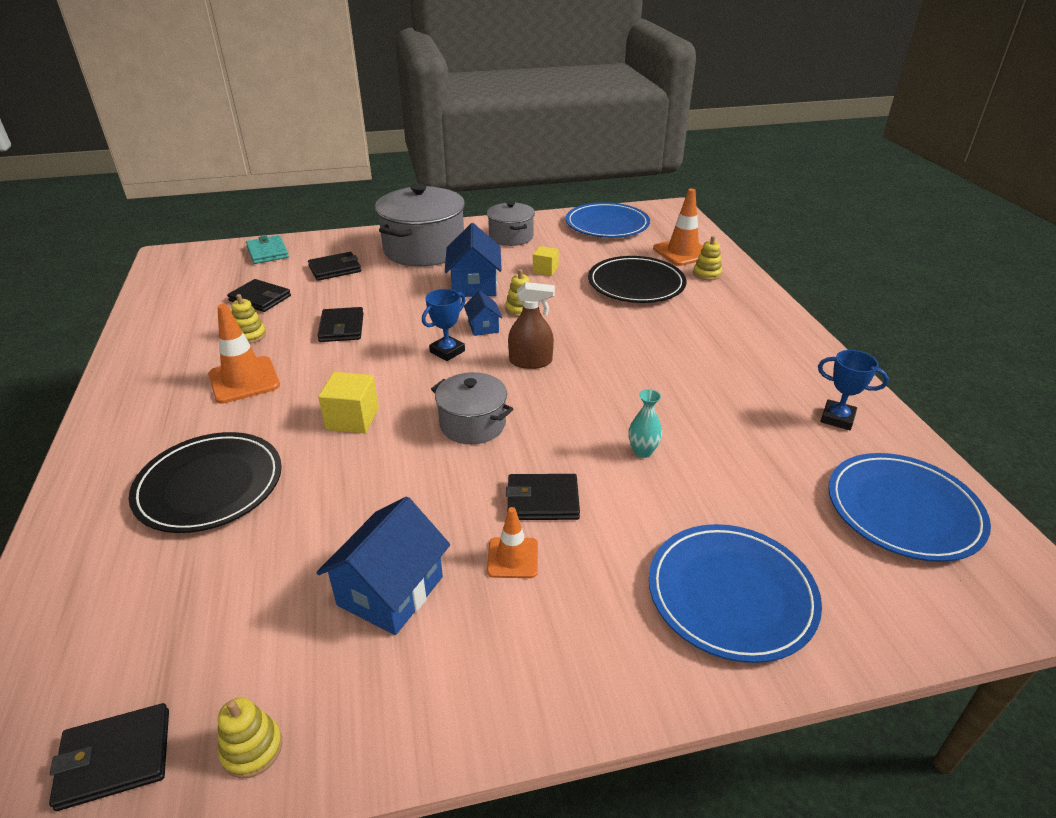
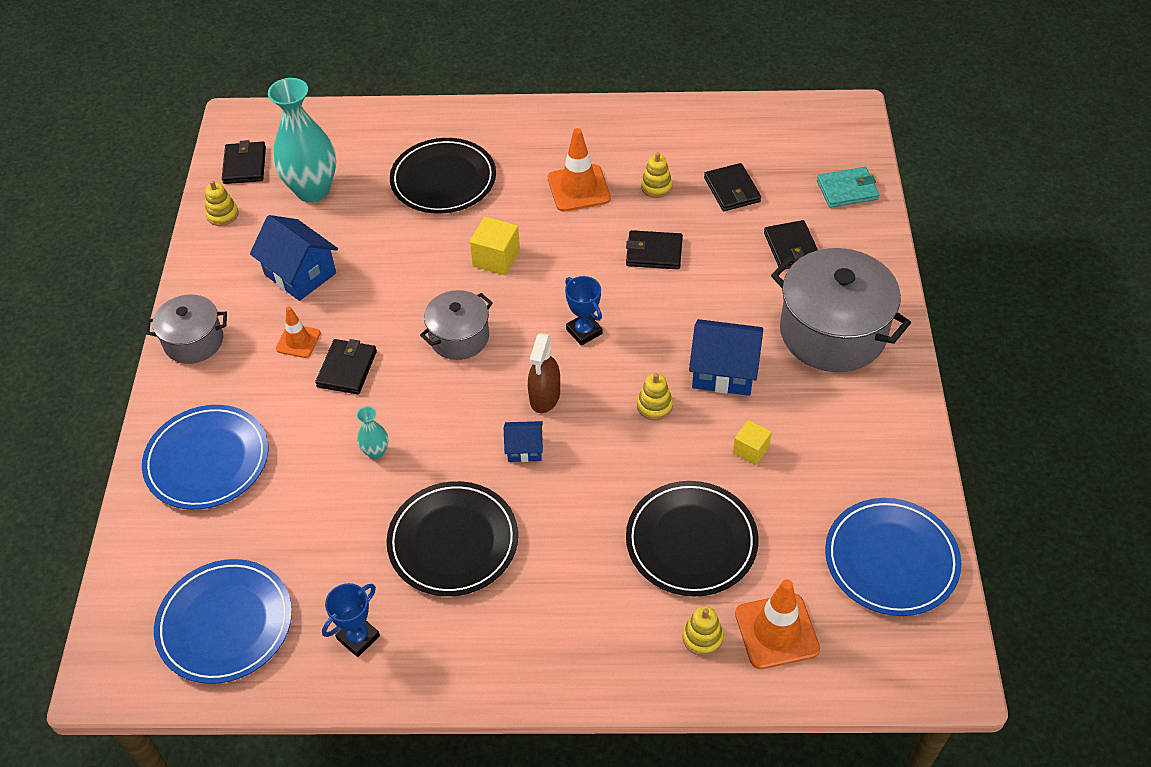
camera: 105 degrees right, 15 degrees up
(207, 627) = (312, 190): none -> turquoise vase
(260, 298) = (732, 190): black wallet -> black wallet turned 60 degrees counterclockwise
(483, 327) = (624, 367): blue house -> blue house (524, 449)
(511, 237) = (860, 430): grey pot -> grey pot (193, 341)
(708, 385) = (453, 541): none -> black plate

